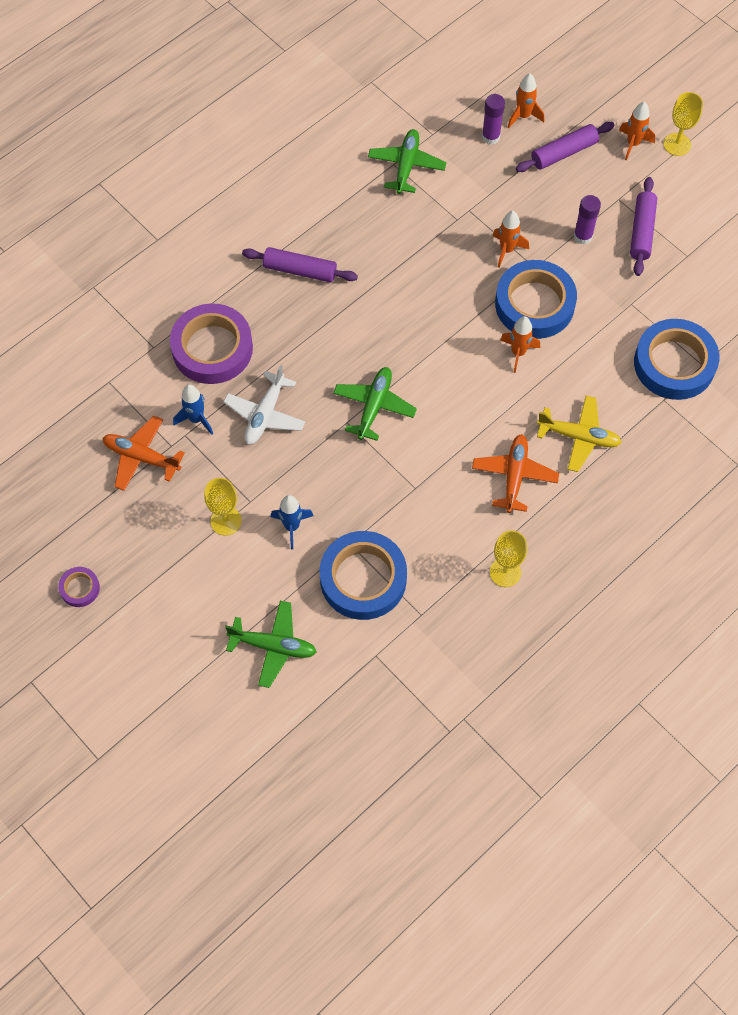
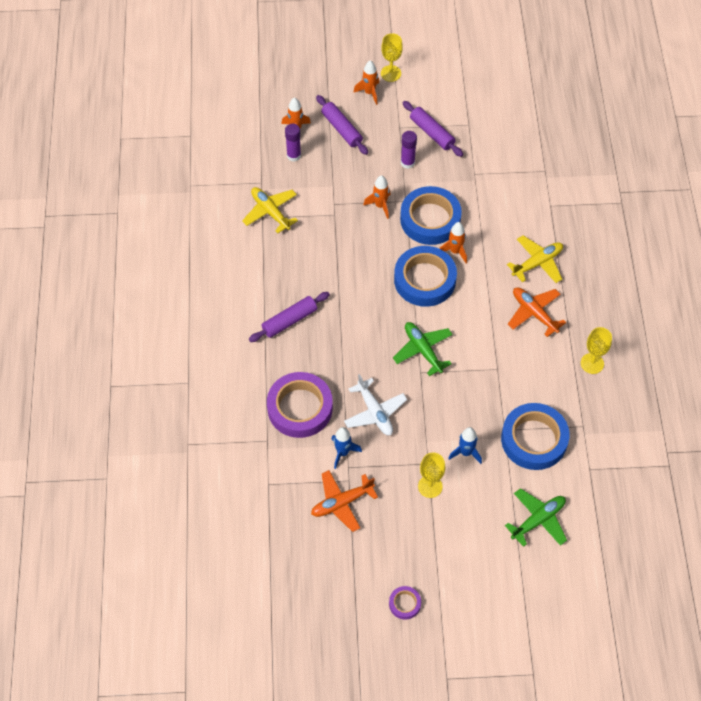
camera: 50 degrees left, 5 degrees down
(406, 166) = (270, 212): green plane -> yellow plane
(564, 153) = (341, 129): purple rolling pin -> purple rolling pin turned 45 degrees counterclockwise
(674, 364) = (532, 183): blue tape -> blue tape (424, 280)

